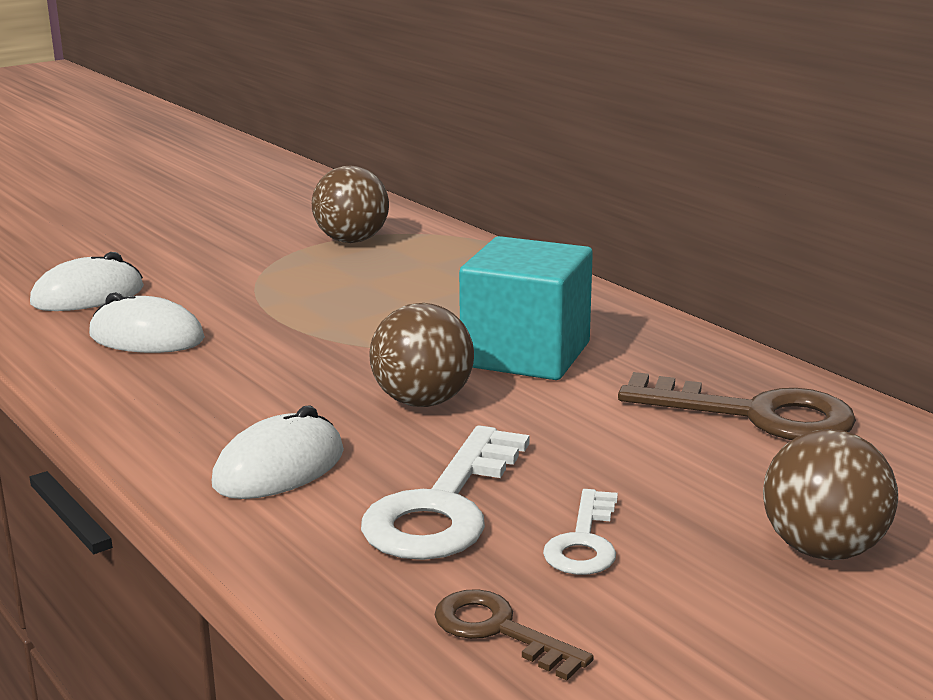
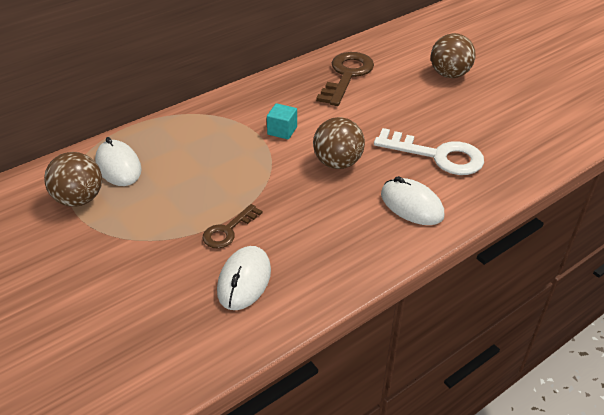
camera: 90 degrees left, 20 degrees up
(88, 296) = (159, 328): white mouse -> white mouse (118, 166)
(499, 631) = (519, 142): brown key -> brown key (228, 230)
(526, 354) = (282, 130): turquoise cube -> turquoise cube, size x0.45
(584, 541) = (456, 122): white key -> none

